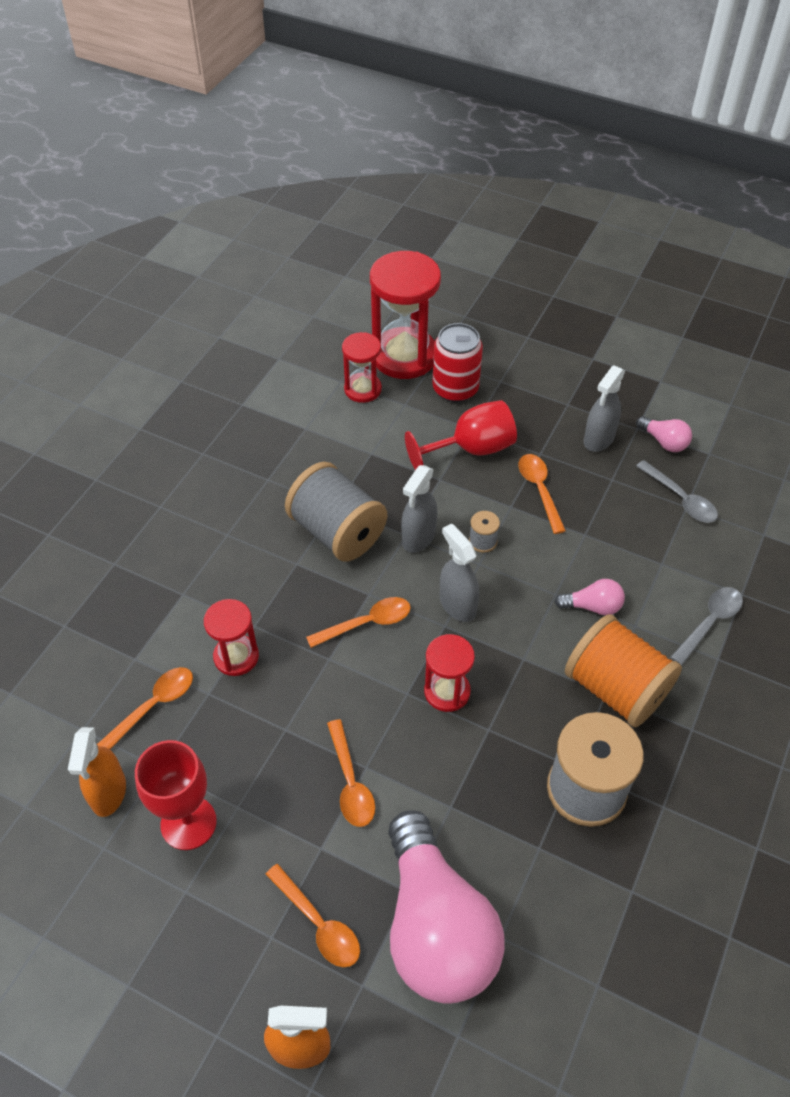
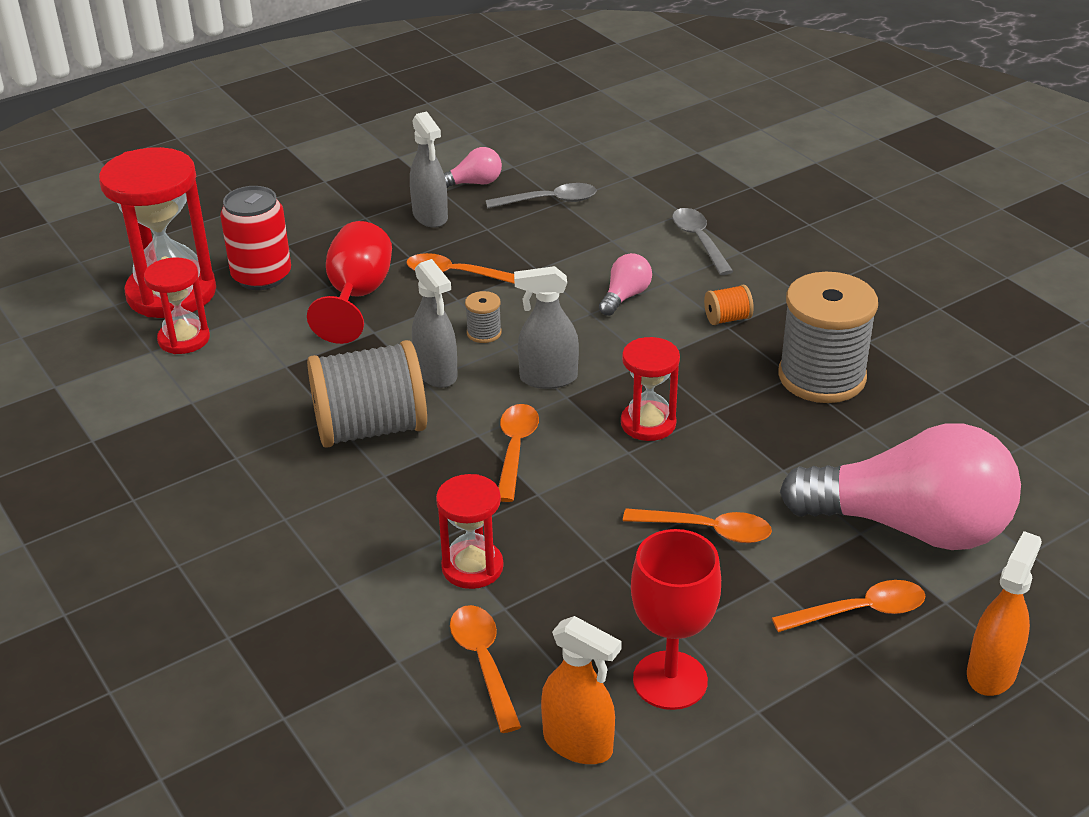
camera: 60 degrees left, 15 degrees down
(616, 688) = (727, 319): orange spool -> orange spool, size x0.42

